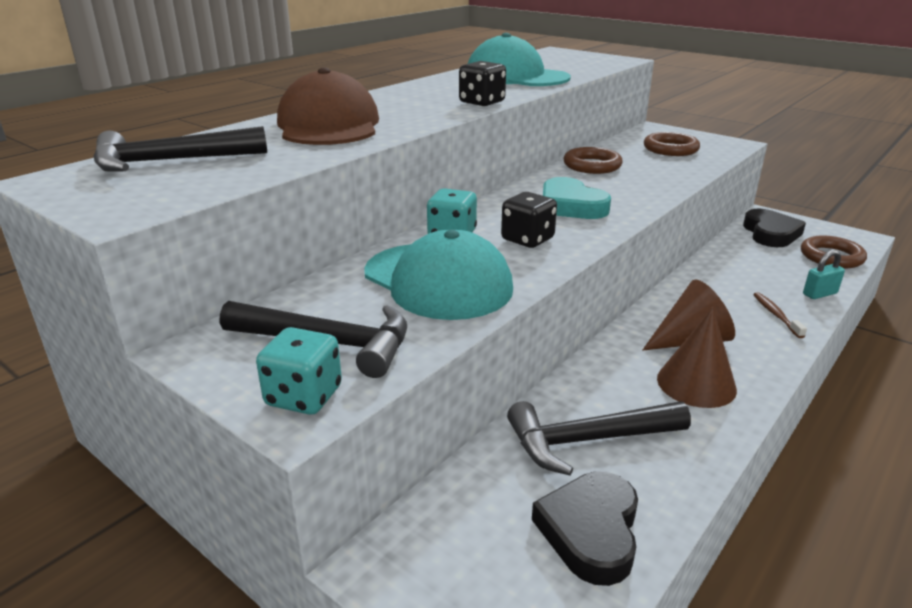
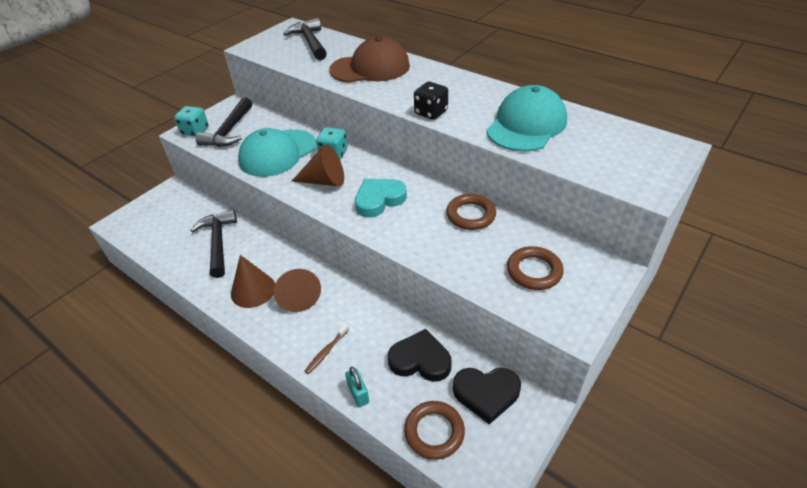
camera: 90 degrees right, 15 degrees up
(527, 239) = (324, 181): black dice -> brown cone
(590, 531) = (166, 240): black heart -> black heart (420, 360)
(776, 315) = (326, 352): brown toothbrush -> brown toothbrush turned 135 degrees clockwise

